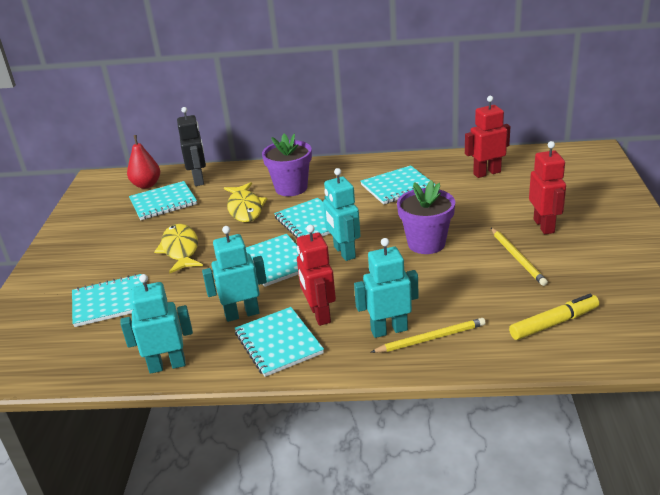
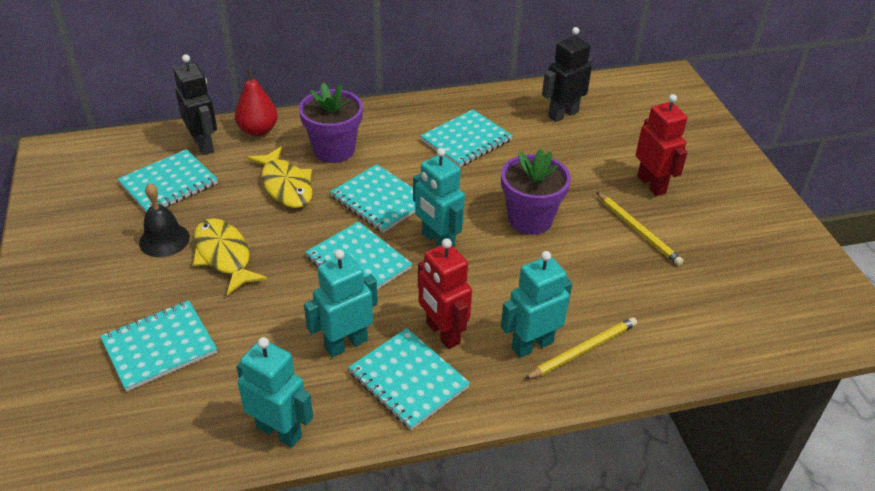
camera: 20 degrees left, 10 degrees up
(144, 236) = (164, 240): none -> black bell
(146, 185) = (132, 157): red pear -> red pear (258, 130)
(167, 365) = (279, 431): turquoise robot -> turquoise robot turned 60 degrees clockwise
(486, 173) = (563, 114): red robot -> black robot
(554, 323) = (706, 314): yellow marker -> none

